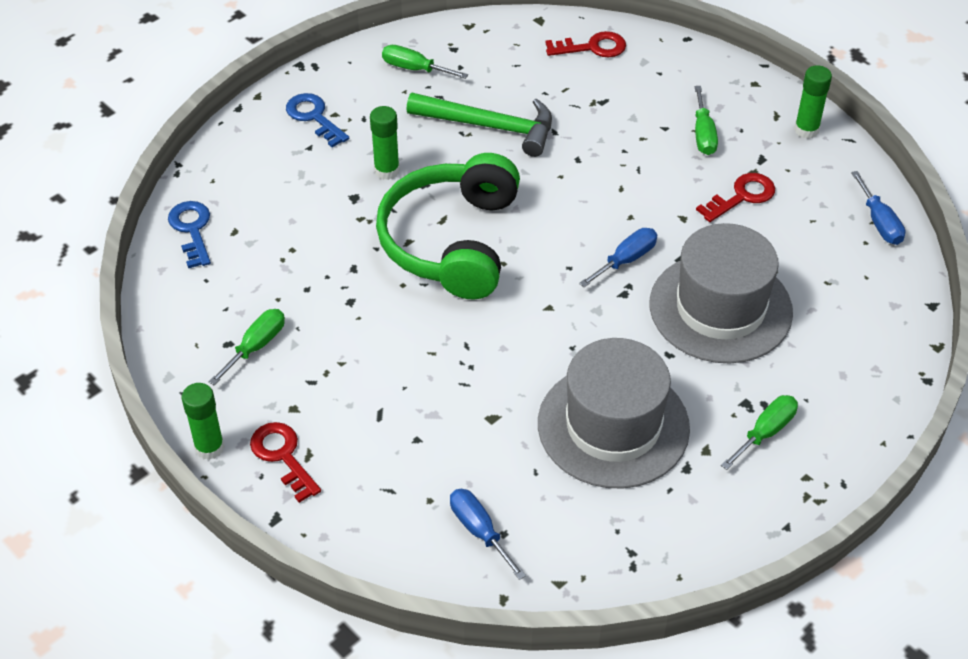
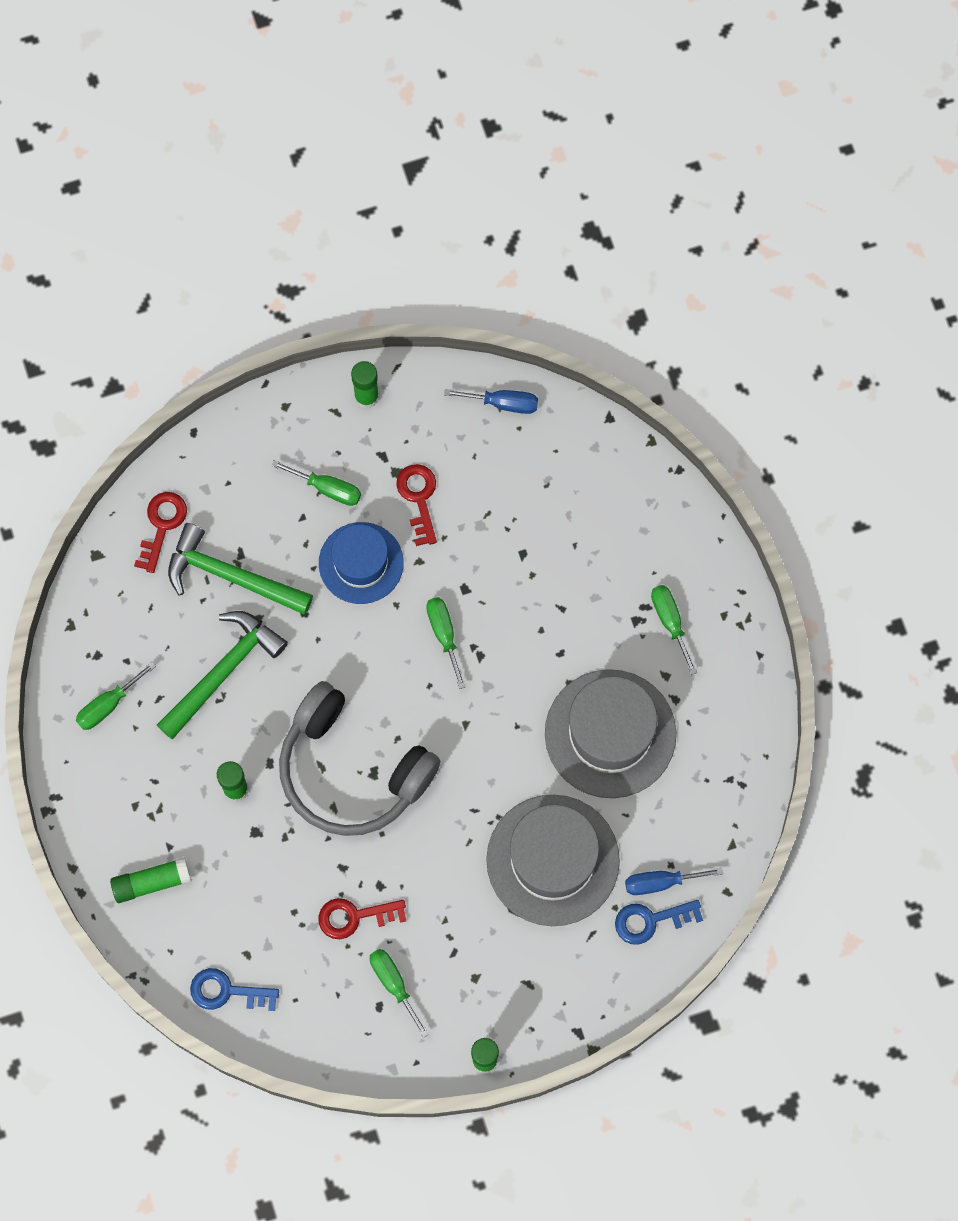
camera: 65 degrees left, 25 degrees up
(270, 147) = (151, 882): none -> green glue stick
(283, 456) = (521, 1004): red key -> red key (355, 916)
(314, 117) = (130, 826): blue key -> blue key (651, 920)
(452, 241) = (352, 770): green headphones -> grey headphones
(578, 102) = (231, 576): none -> green hammer
(626, 260) = (444, 634): blue screwdriver -> green screwdriver
(652, 179) = (361, 563): none -> blue hat
(720, 308) = (532, 586): grey hat -> grey hat (552, 860)

